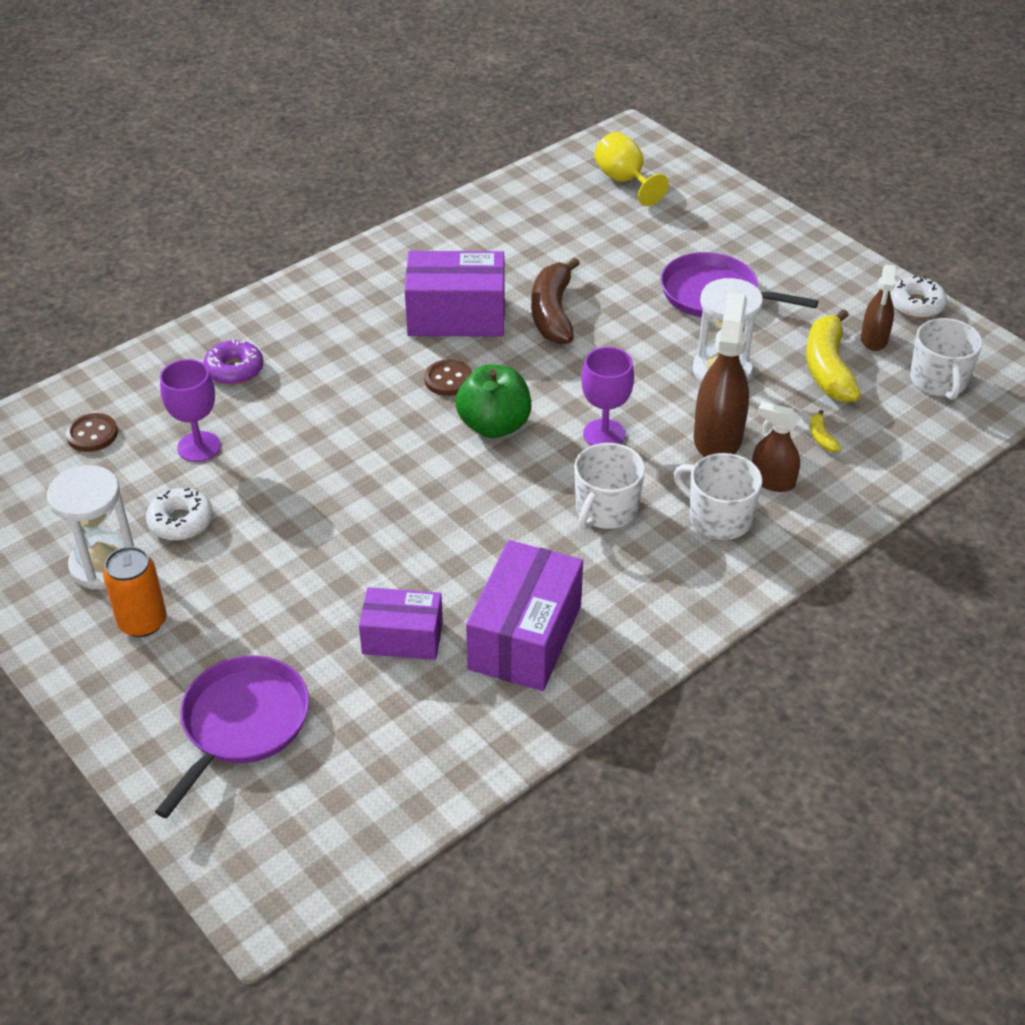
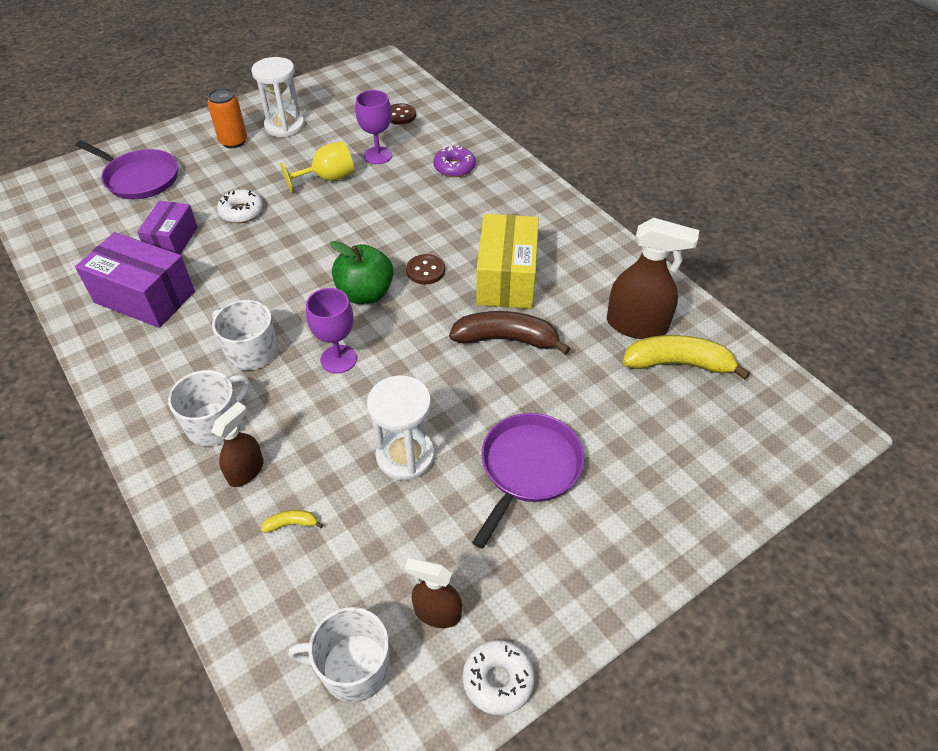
camera: 95 degrees right, 5 degrees up
(181, 522) = (310, 151): white donut -> white donut (241, 212)
(456, 316) = (506, 278): purple box -> yellow box
(624, 181) = (733, 415): yellow goblet -> yellow goblet (328, 178)
(717, 438) = (313, 438): brown spray bottle -> brown spray bottle (637, 325)
(828, 368) = (394, 552): yellow banana -> yellow banana (678, 364)

